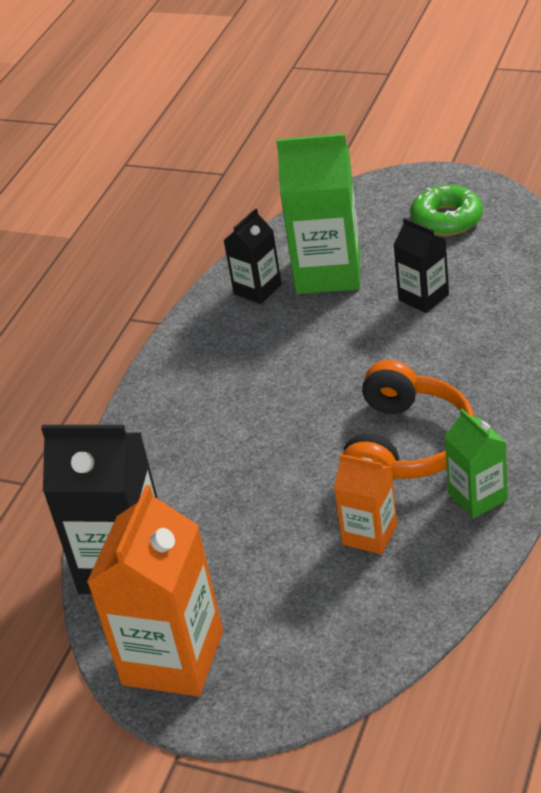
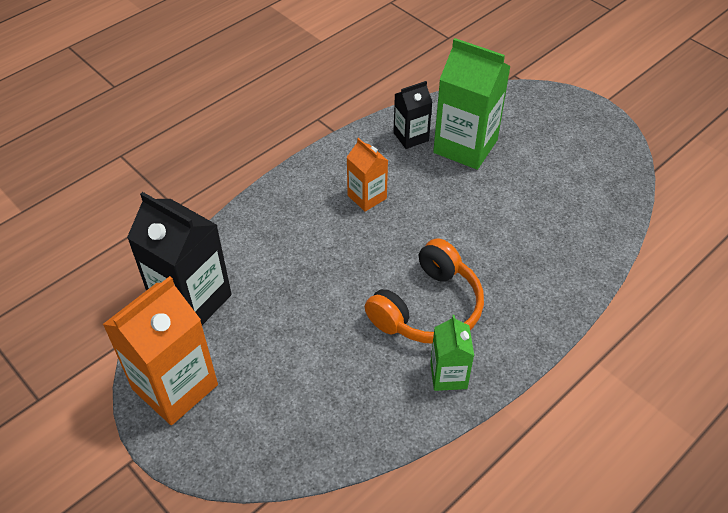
camera: 20 degrees right, 10 degrees up
(370, 534) = (358, 364): orange carton -> orange carton (367, 197)
(423, 297) = (516, 197): black carton -> none
(447, 219) = (573, 143): green donut -> none

